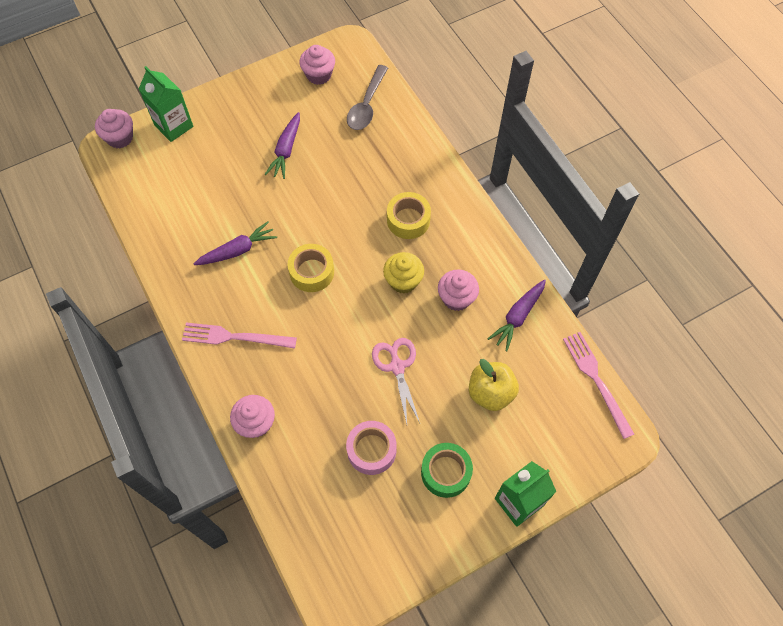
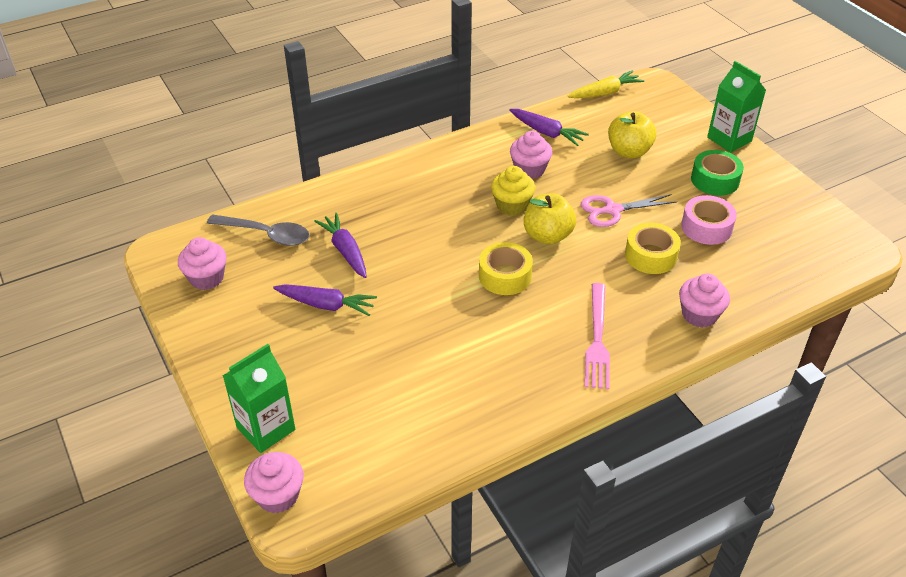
camera: 90 degrees left, 20 degrees down
(237, 250) = (477, 344): purple carrot -> purple carrot (345, 251)
(362, 308) = (547, 236): none -> yellow apple
(408, 220) = (435, 201): yellow tape -> yellow tape (650, 256)
(596, 380) = (605, 93): pink fork -> yellow carrot

